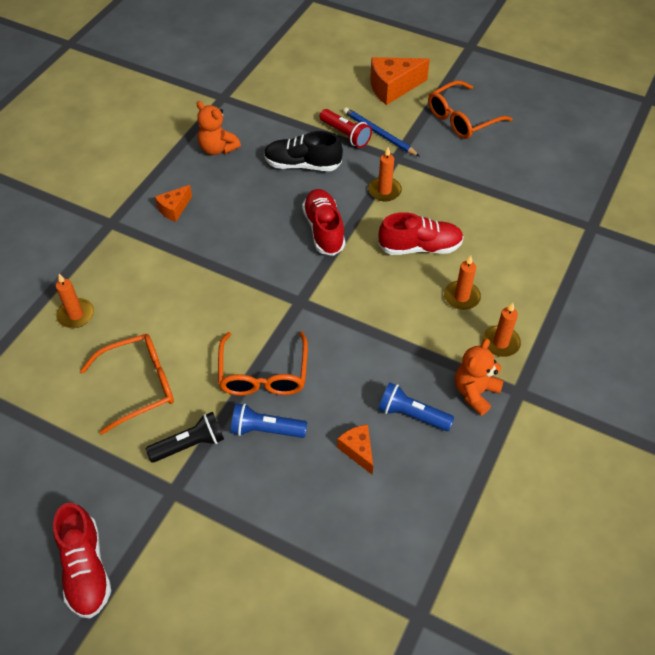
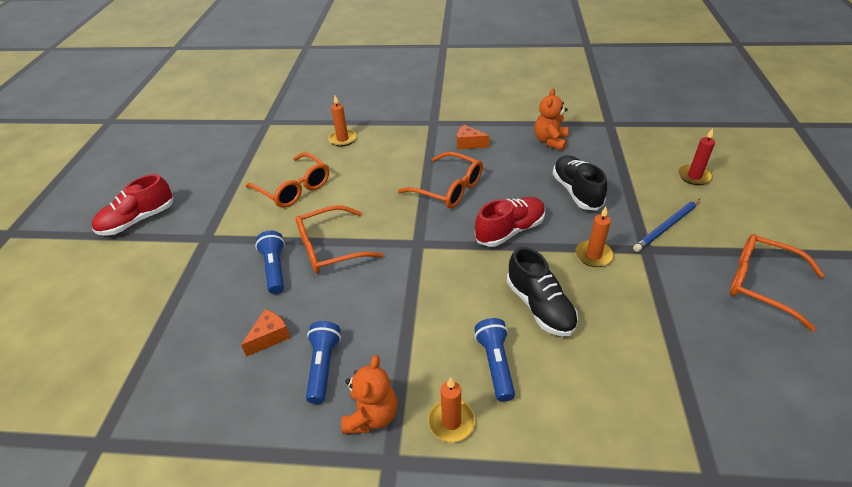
camera: 70 degrees right, 10 degrees down
(190, 444) = (249, 232): black flashlight -> none
(236, 251) = (448, 188): none -> orange glasses
(332, 87) = (694, 176): none -> red candle
(345, 135) = (641, 205): red flashlight -> none
(379, 134) = (667, 227): blue pencil -> blue pencil turned 150 degrees counterclockwise
(393, 88) = (743, 215): orange cheese -> none
(420, 247) = (540, 306): red shoe -> black shoe
(461, 297) = (495, 364): orange candle -> blue flashlight
(475, 392) = (372, 415): orange teddy bear -> orange teddy bear turned 90 degrees clockwise

